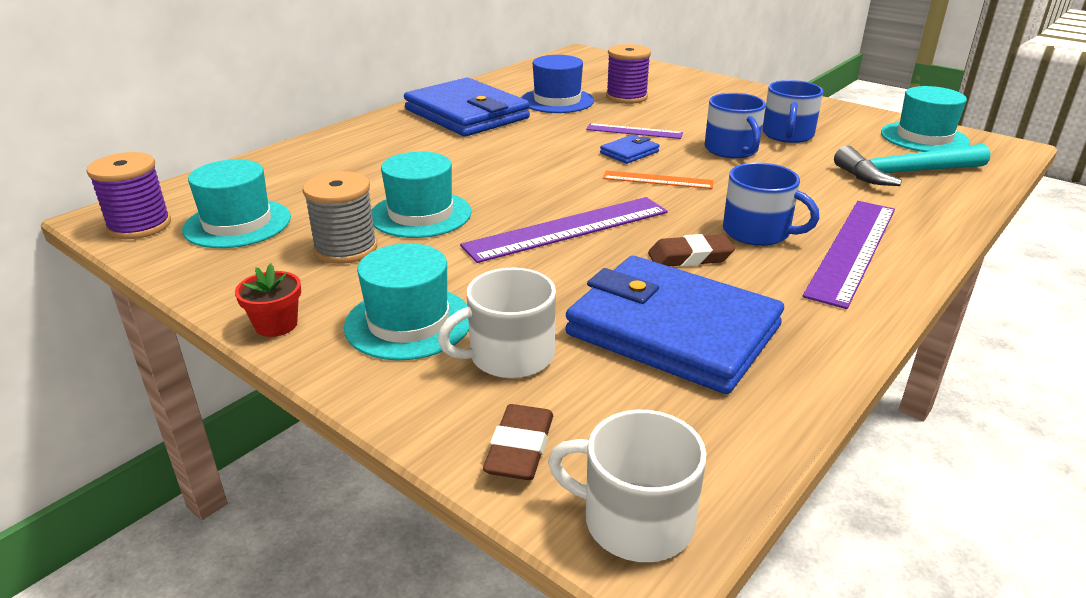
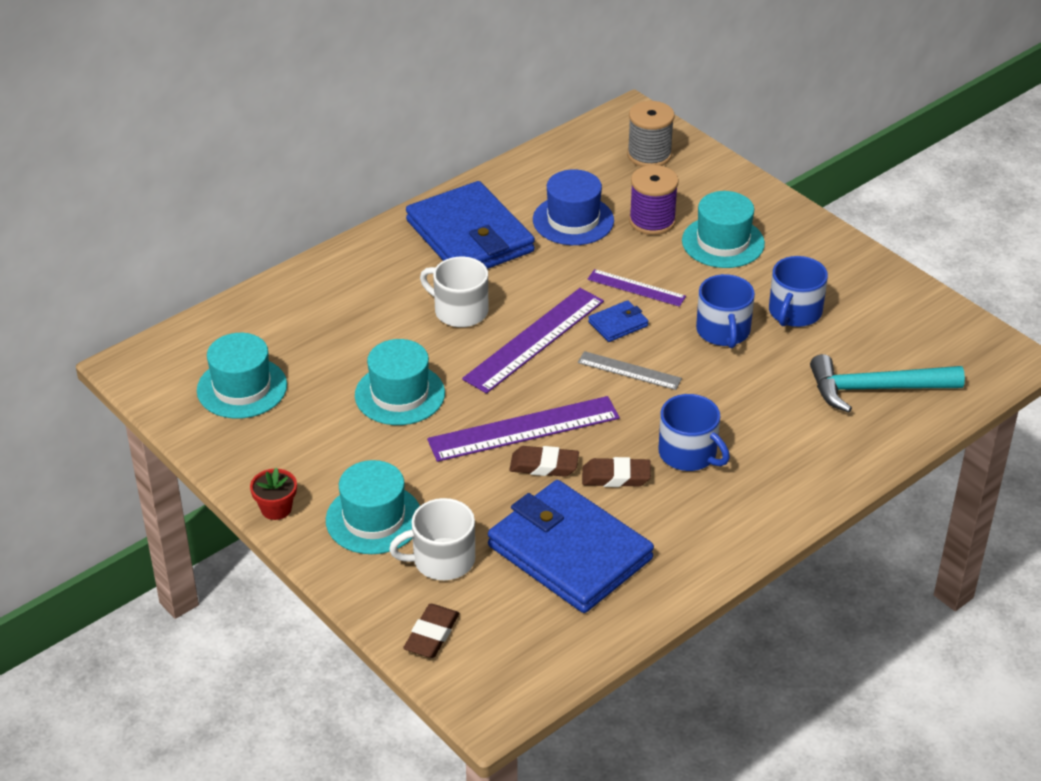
camera: 10 degrees right, 10 degrees up
(139, 226) = (160, 381): purple spool -> none
(346, 249) = (332, 431): grey spool -> grey spool (649, 155)
(603, 255) = (544, 465): none -> brown eraser
(635, 520) = (488, 692): white mug -> white mug (460, 311)
(657, 180) = (629, 371): orange ruler -> grey ruler
(853, 250) = (760, 485): purple ruler -> purple ruler (534, 340)
(924, 137) = (936, 333): turquoise hat -> turquoise hat (723, 242)

